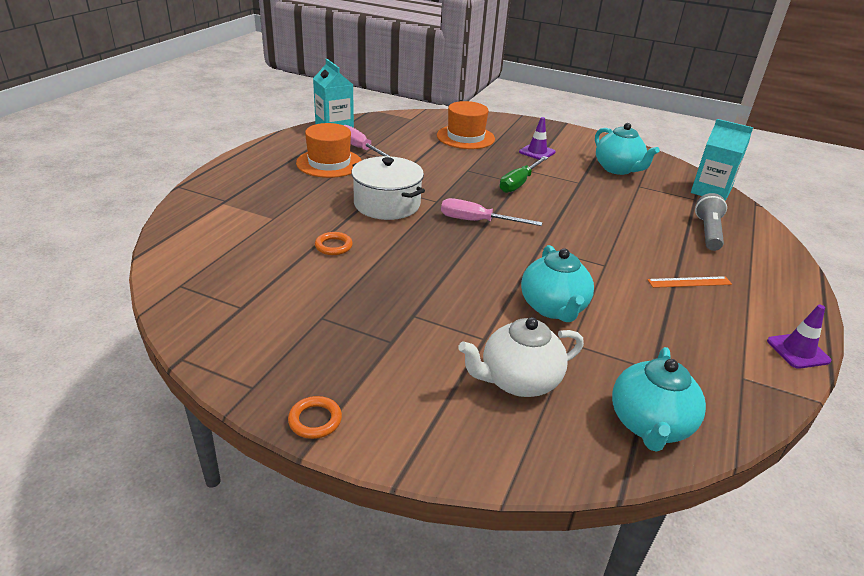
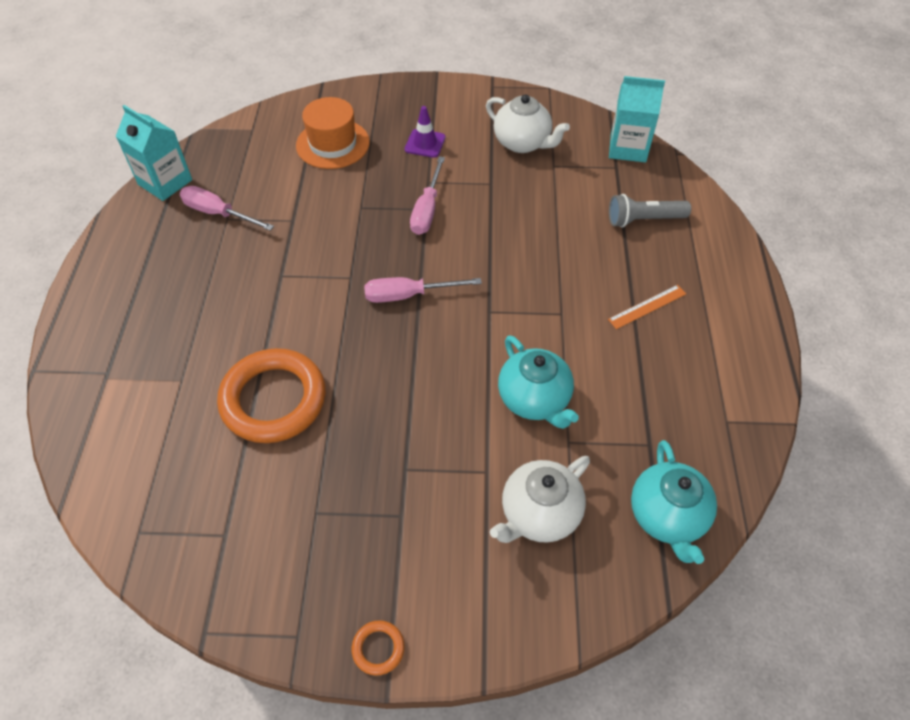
camera: 20 degrees left, 20 degrees up
(329, 163) = (194, 255): orange hat -> none
(333, 246) = (273, 399): orange ring -> orange ring, size x2.45
(387, 204) = (298, 305): white pot -> none
(519, 183) = (427, 210): green screwdriver -> pink screwdriver
(618, 169) = (523, 143): turquoise teapot -> white teapot
(708, 232) = (643, 220): grey flashlight -> grey flashlight turned 90 degrees counterclockwise
(798, 351) = (763, 365): purple traffic cone -> none

